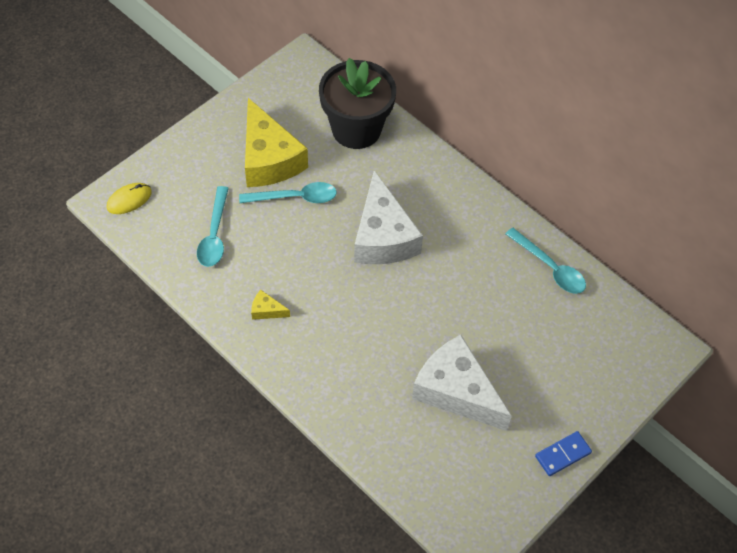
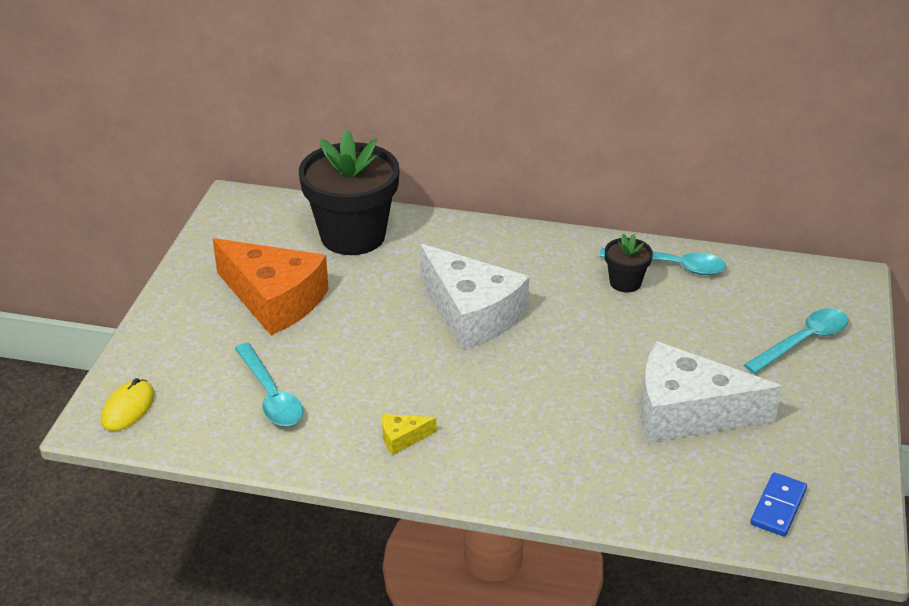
camera: 30 degrees left, 20 degrees down
(269, 159) = (274, 299): yellow cheese -> orange cheese
(295, 197) = (338, 321): turquoise spoon -> turquoise spoon (803, 341)
(505, 265) = (625, 282): none -> black flower pot
(562, 454) = (850, 414): blue domino -> blue domino (778, 507)

